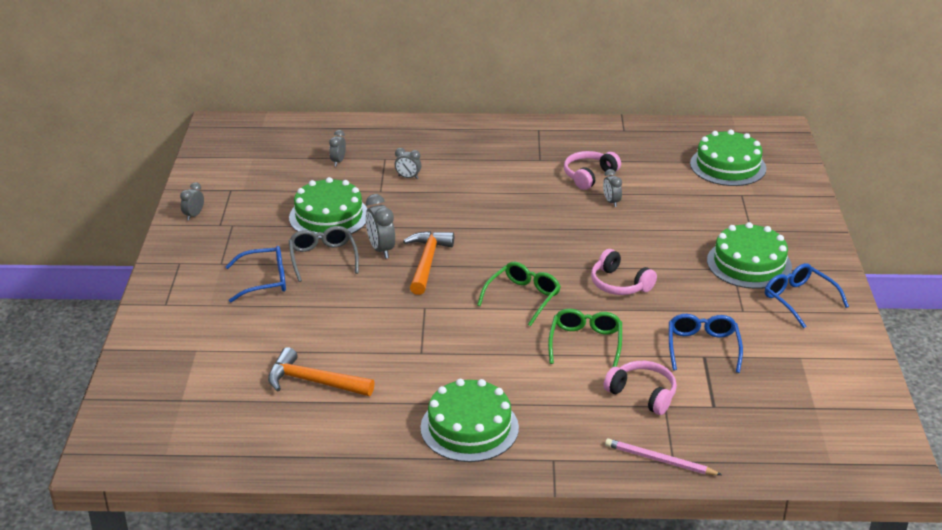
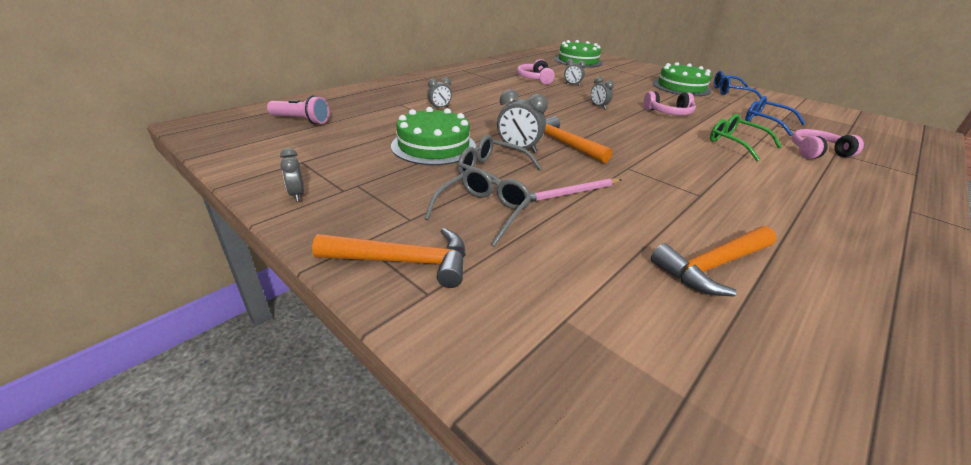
camera: 50 degrees left, 0 degrees up
(180, 284) = (403, 261): none -> orange hammer
(264, 281) = (483, 211): blue glasses -> grey glasses
(285, 147) = (301, 120): none -> pink flashlight
(338, 161) = (367, 115): grey clock -> grey clock (598, 106)
(469, 427) = (846, 223): green cake -> none
(523, 298) = (654, 137): green glasses -> none
(659, 460) = (915, 178): pink pencil -> pink pencil (572, 193)

